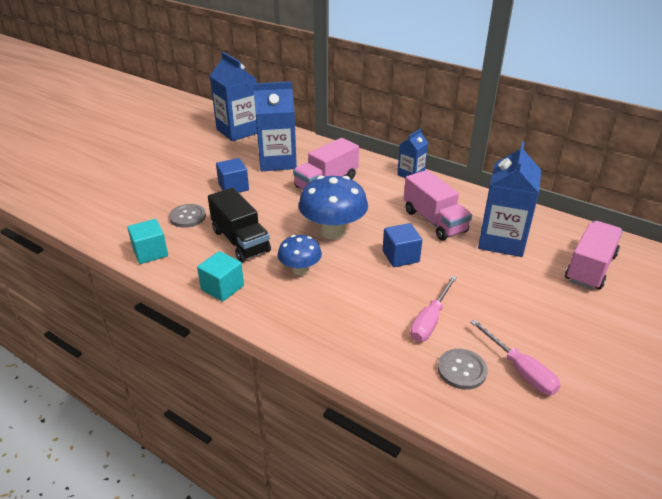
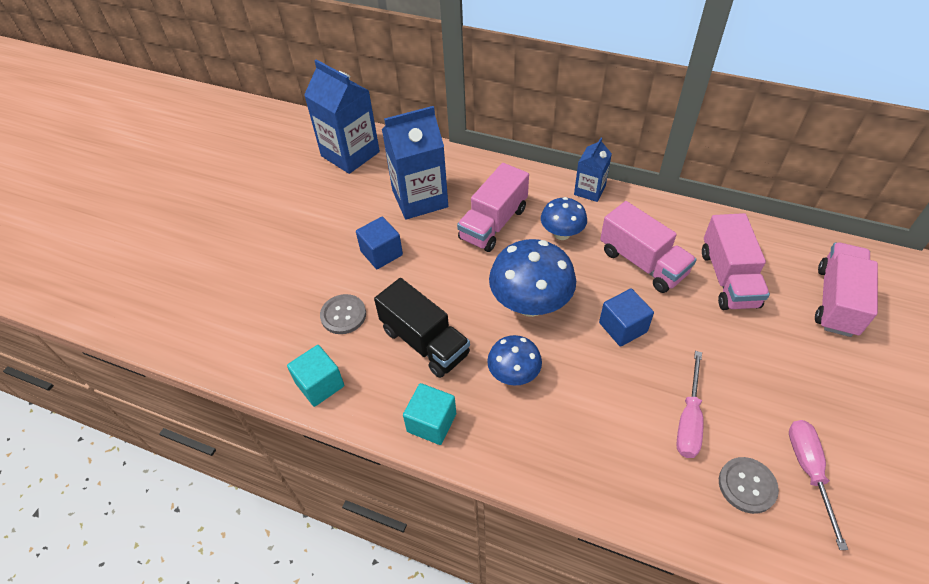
camera: 10 degrees left, 15 degrees up
(377, 195) = (562, 234): none -> blue mushroom
(502, 241) = (728, 278): blue carton -> pink truck
(520, 370) = (809, 471): pink screwdriver -> pink screwdriver turned 135 degrees counterclockwise

